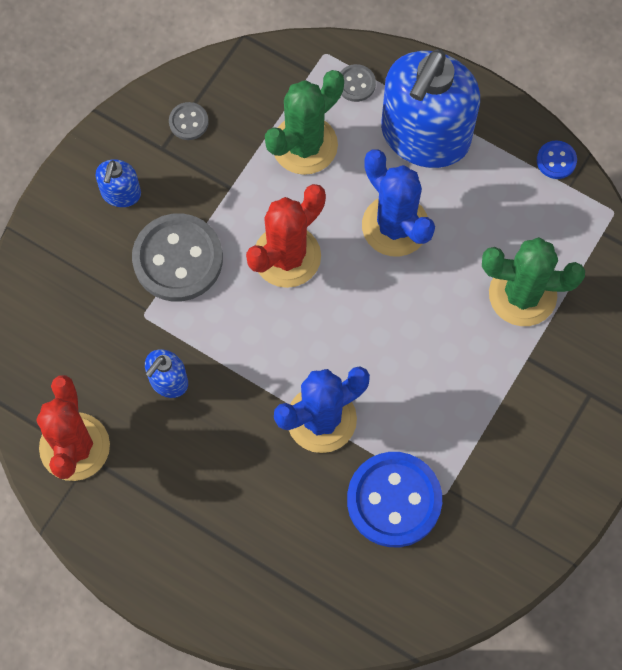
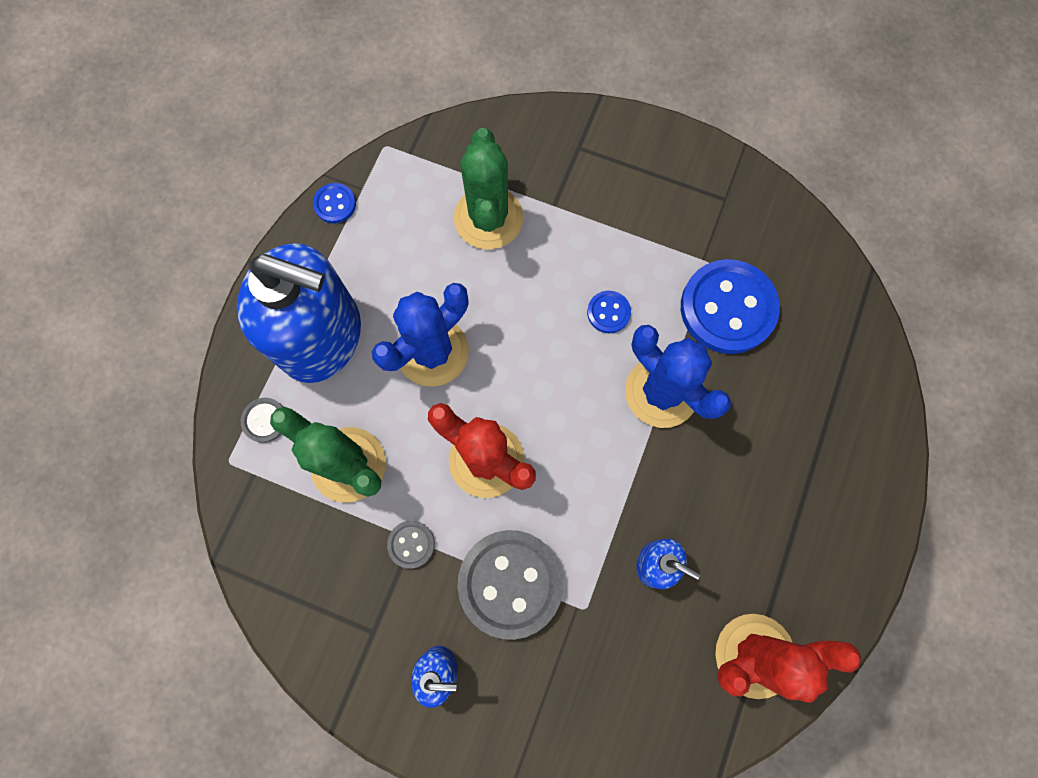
camera: 100 degrees left, 5 degrees up
(188, 122) = (334, 607): grey button -> grey button (411, 544)
(407, 387) = (608, 312): none -> blue button

